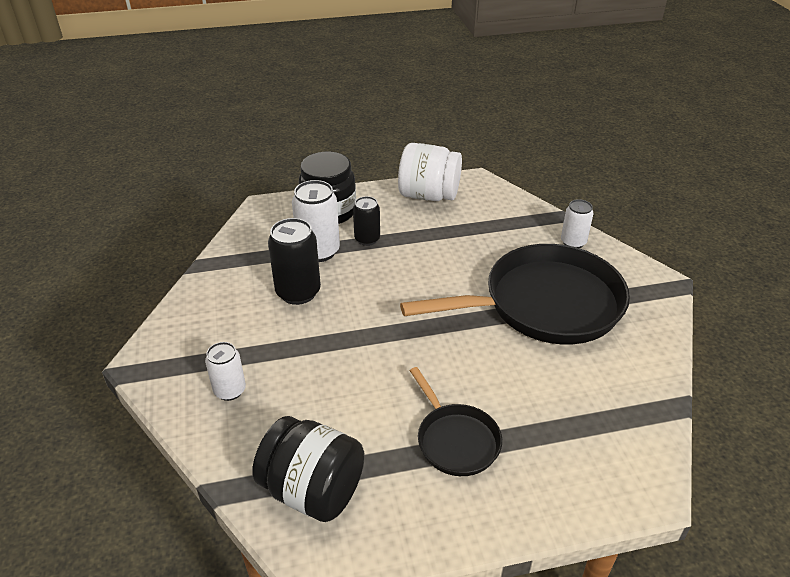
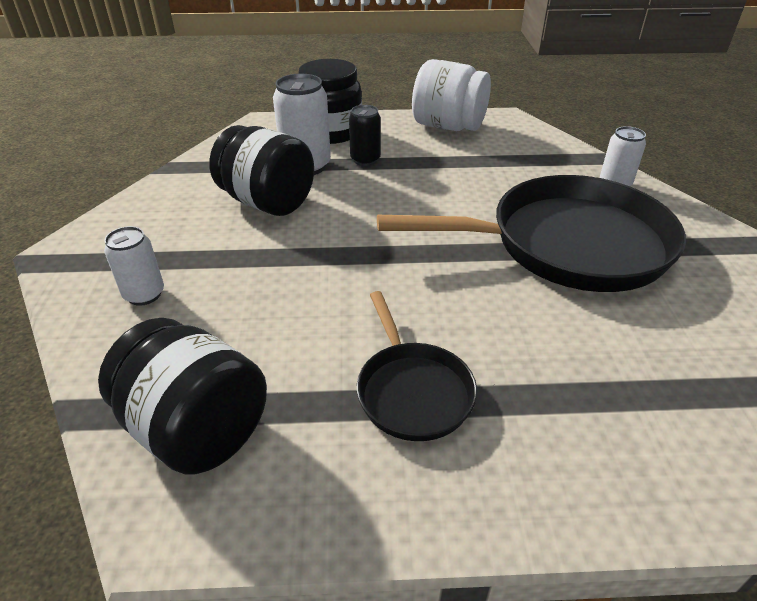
camera: 10 degrees right, 0 degrees up
(298, 292) = (267, 202): black can -> black jar

